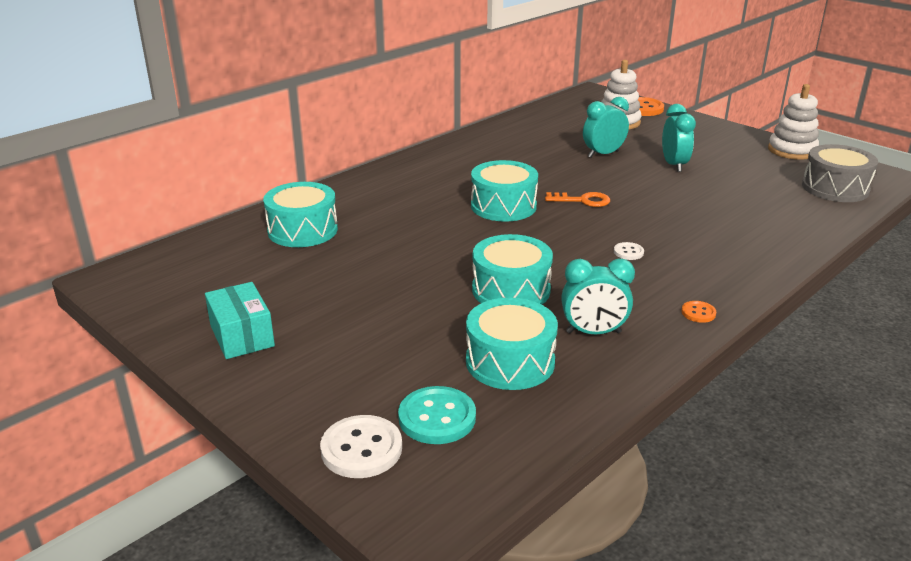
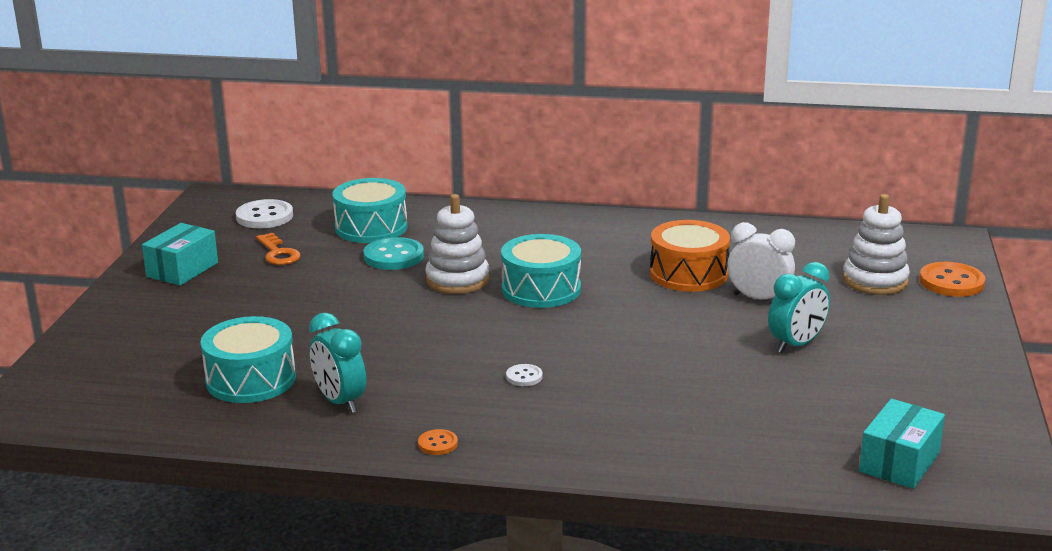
camera: 55 degrees right, 5 degrees down
(361, 449) = (80, 362): white button -> white button (264, 216)
(437, 417) = (142, 376): turquoise button -> turquoise button (393, 256)
(511, 290) = (373, 343): turquoise drum -> none
(544, 159) = (688, 274): none -> orange drum
(582, 200) = (614, 322): orange key -> orange key (278, 253)
(603, 154) = (758, 299): turquoise clock -> white clock
(792, 150) = (985, 408): white stacking toy -> white stacking toy (457, 280)
(835, 188) = (899, 462): grey drum -> turquoise box

